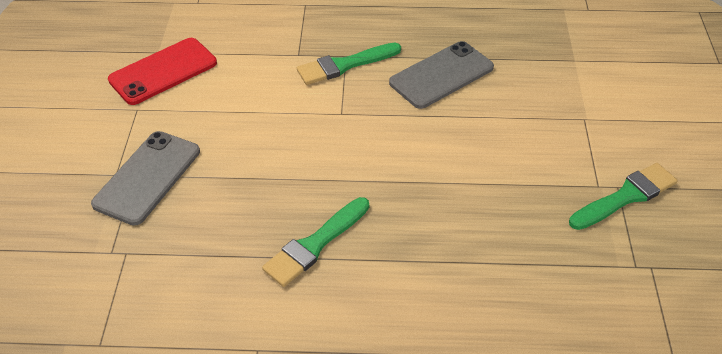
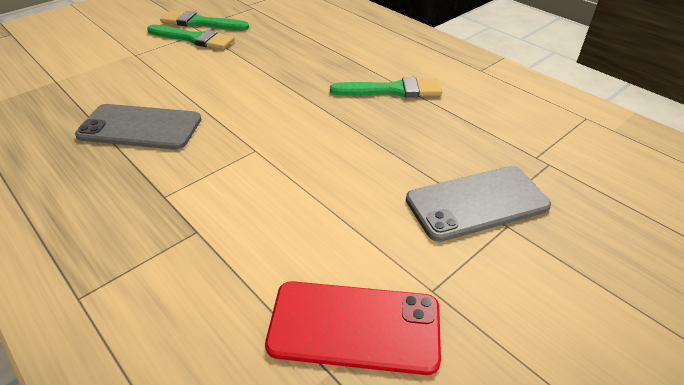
camera: 135 degrees left, 5 degrees down
(344, 65) = (182, 187): green brush -> green brush (194, 38)

